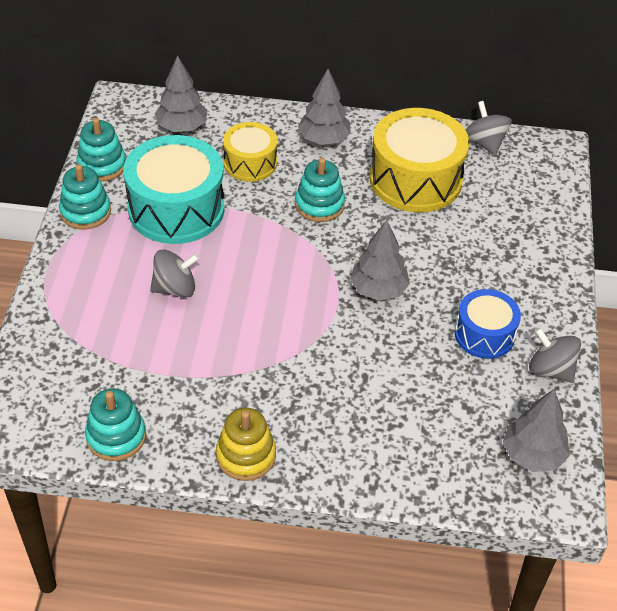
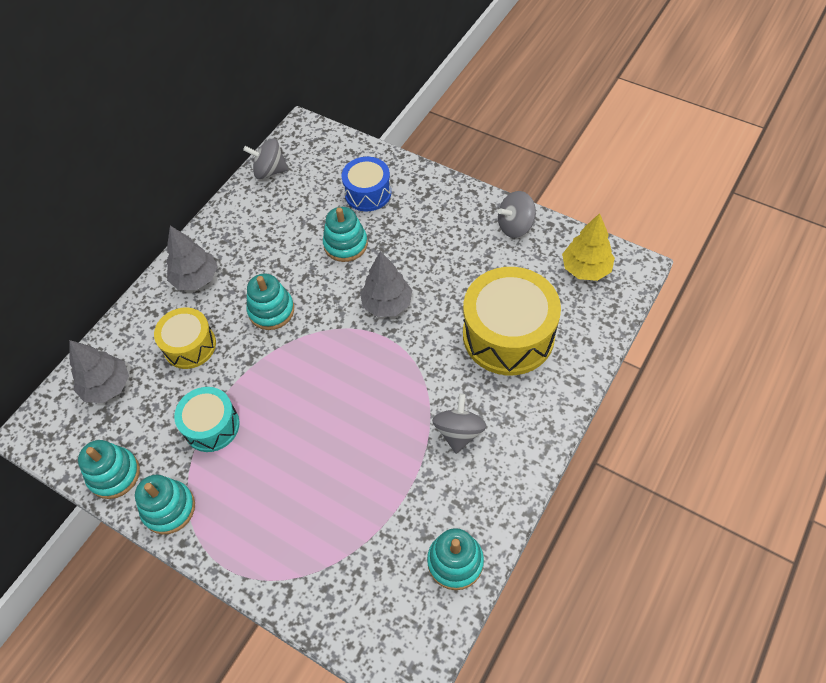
camera: 60 degrees left, 10 degrees up
(175, 288) = (308, 458): grey spinning top -> grey spinning top (459, 432)
(176, 209) = (211, 426): turquoise drum -> turquoise drum, size x0.58
(246, 456) = (515, 462): yellow stacking toy -> none
(415, 179) = (282, 232): yellow drum -> yellow drum (508, 335)
(431, 232) = (345, 244): none -> turquoise stacking toy
(484, 334) = (465, 252): blue drum -> blue drum (368, 193)
(532, 455) = (585, 269): grey tree -> yellow tree

